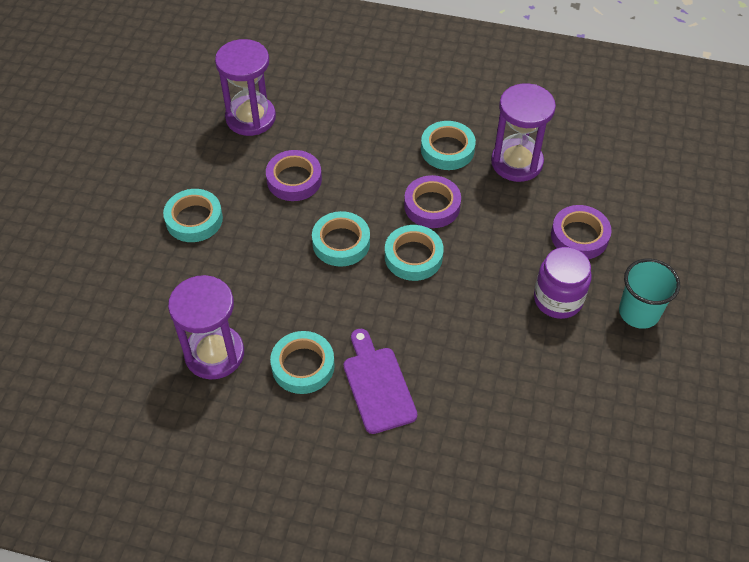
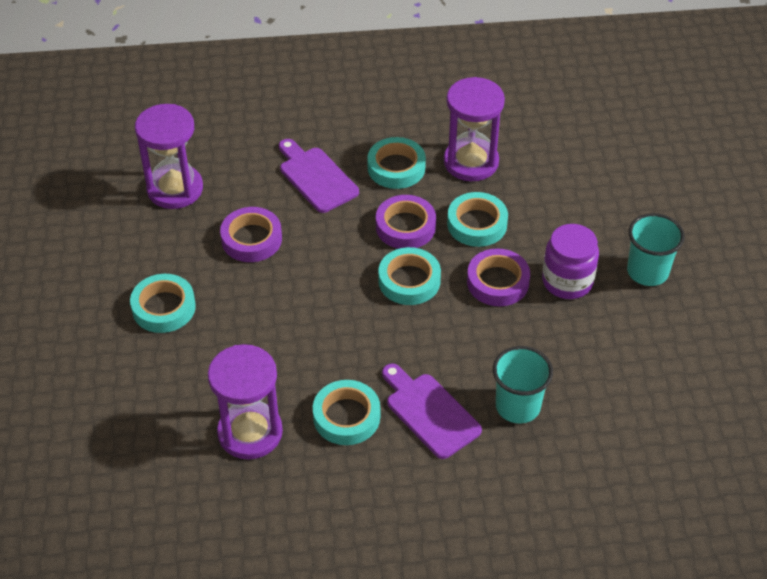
camera: 20 degrees left, 5 degrees down
(341, 243) = (330, 288): turquoise tape -> turquoise tape (477, 224)
(373, 139) = (316, 177): none -> purple cutting board
(460, 405) = (518, 406): none -> turquoise cup
(579, 236) = (562, 216): purple tape -> purple tape (497, 282)

